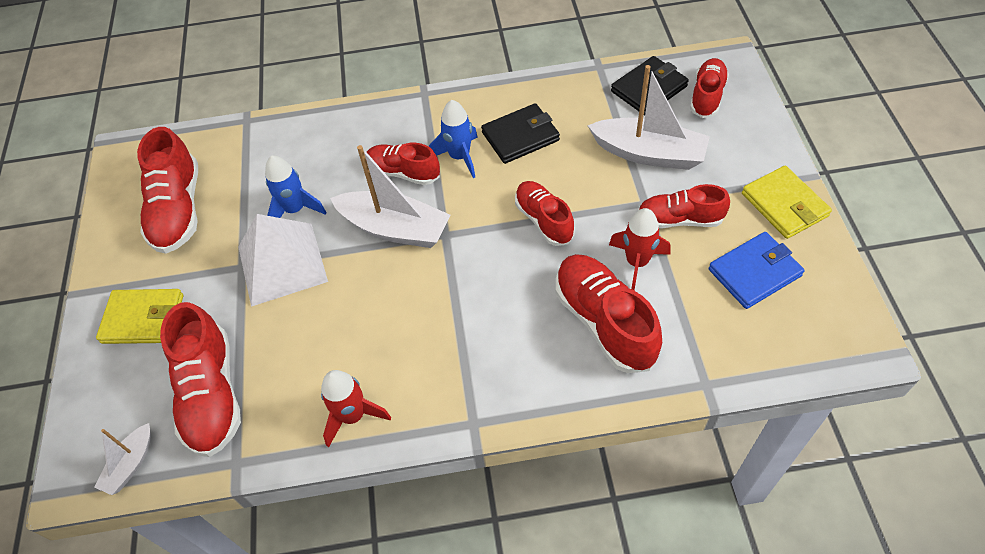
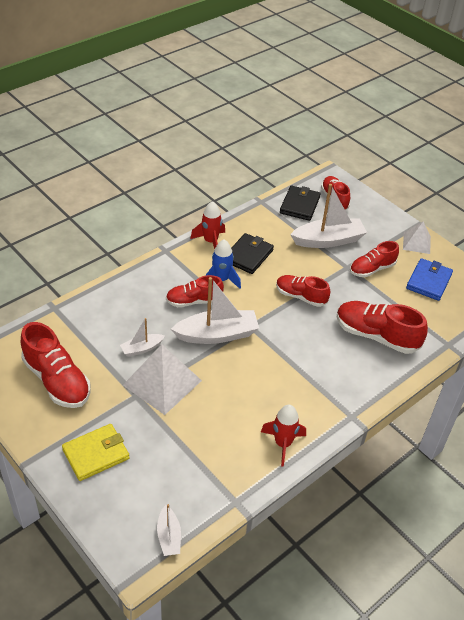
camera: 40 degrees left, 10 degrees down
(211, 394) = (185, 474): red shoe -> none
(295, 210) = (142, 348): blue rocket -> white boat
(637, 262) = (368, 299): red rocket -> red rocket (210, 242)
(784, 205) = (416, 243): yellow wallet -> white pyramid

